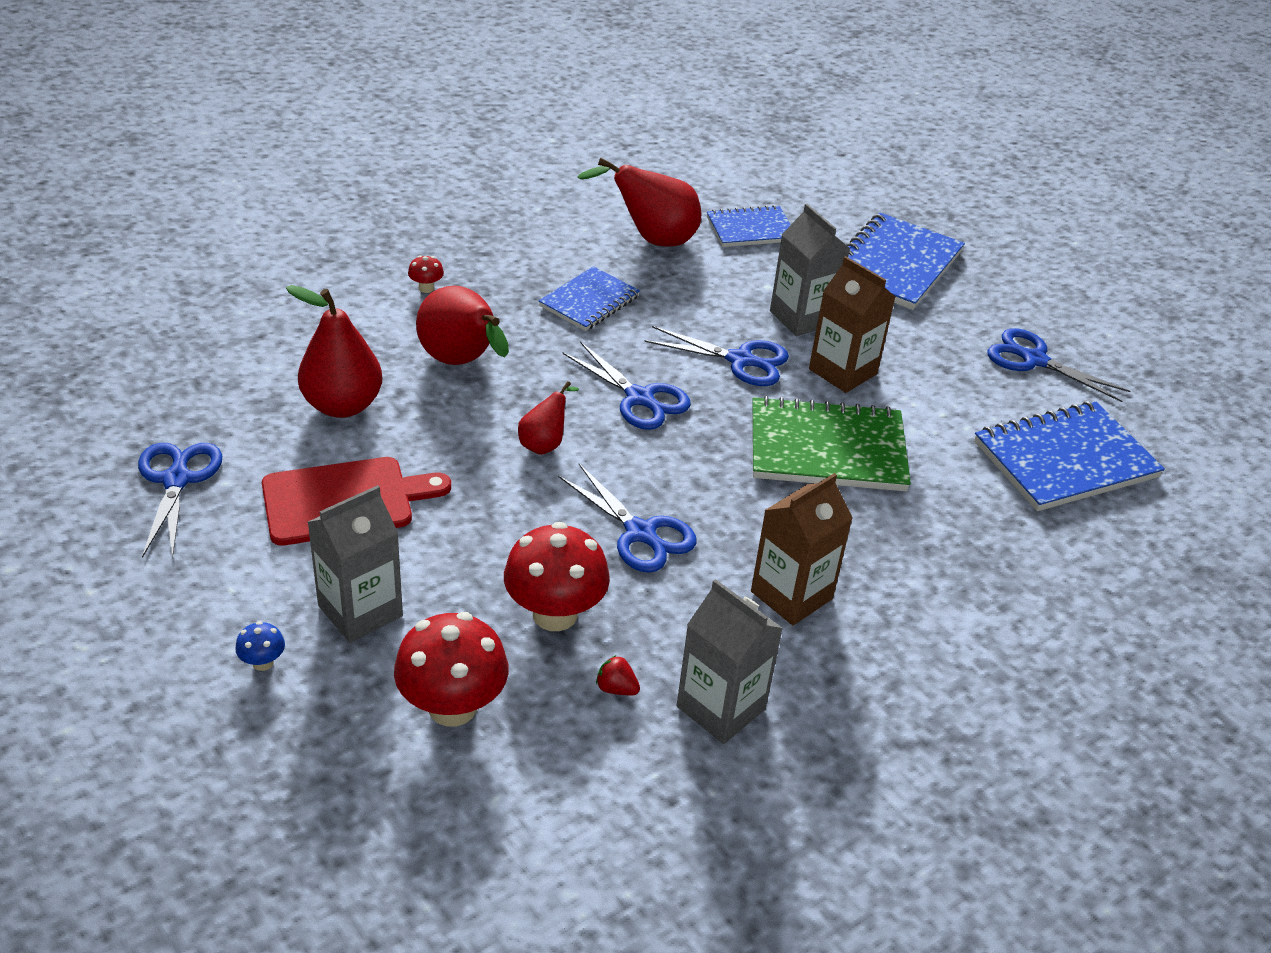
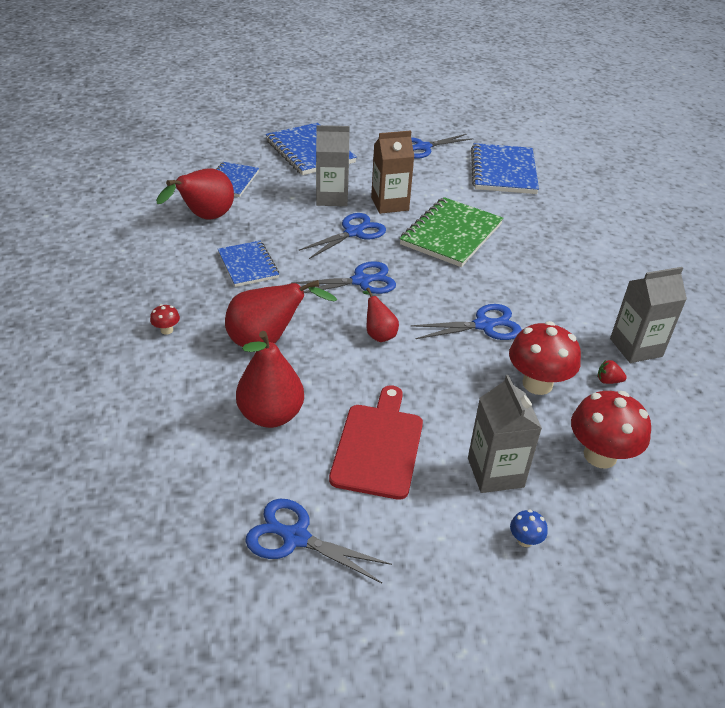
camera: 60 degrees left, 0 degrees up
(616, 688) = (608, 381): red strawberry -> red strawberry turned 45 degrees clockwise
(791, 595) = (560, 291): brown carton -> none

